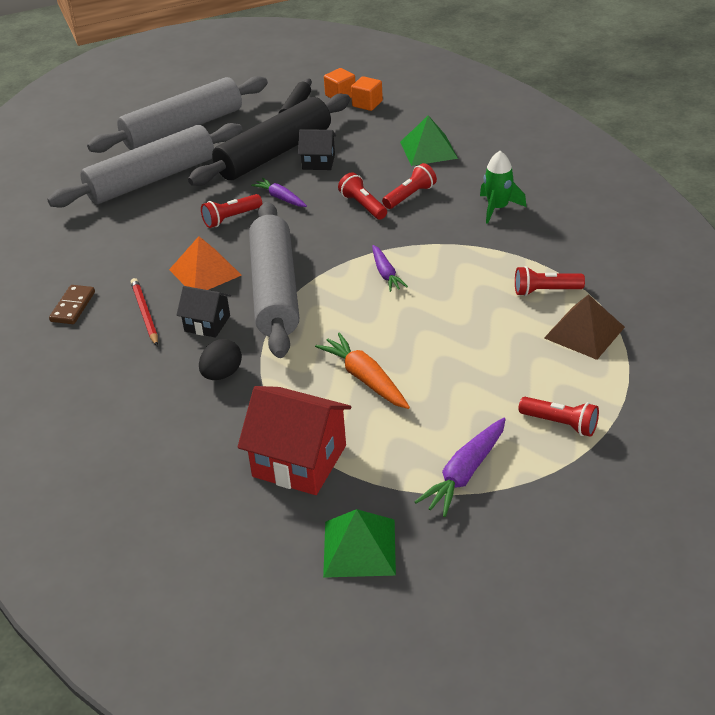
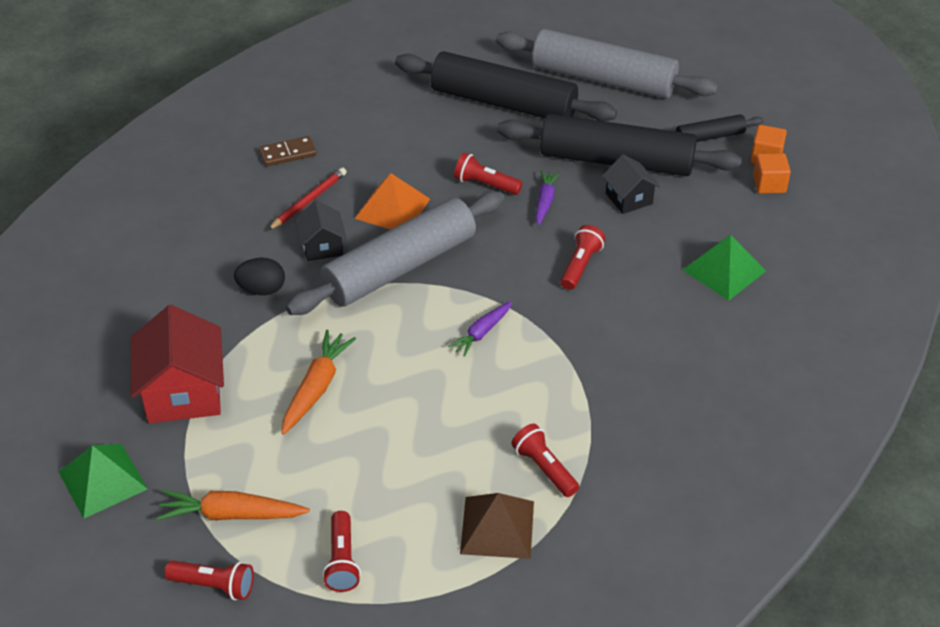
camera: 55 degrees right, 5 degrees up
(151, 179) = (503, 103): grey rolling pin -> black rolling pin
(410, 196) = (626, 293): red flashlight -> red flashlight (214, 585)
(465, 473) = (231, 514): purple carrot -> orange carrot
(497, 208) = (662, 371): green rocket -> none

